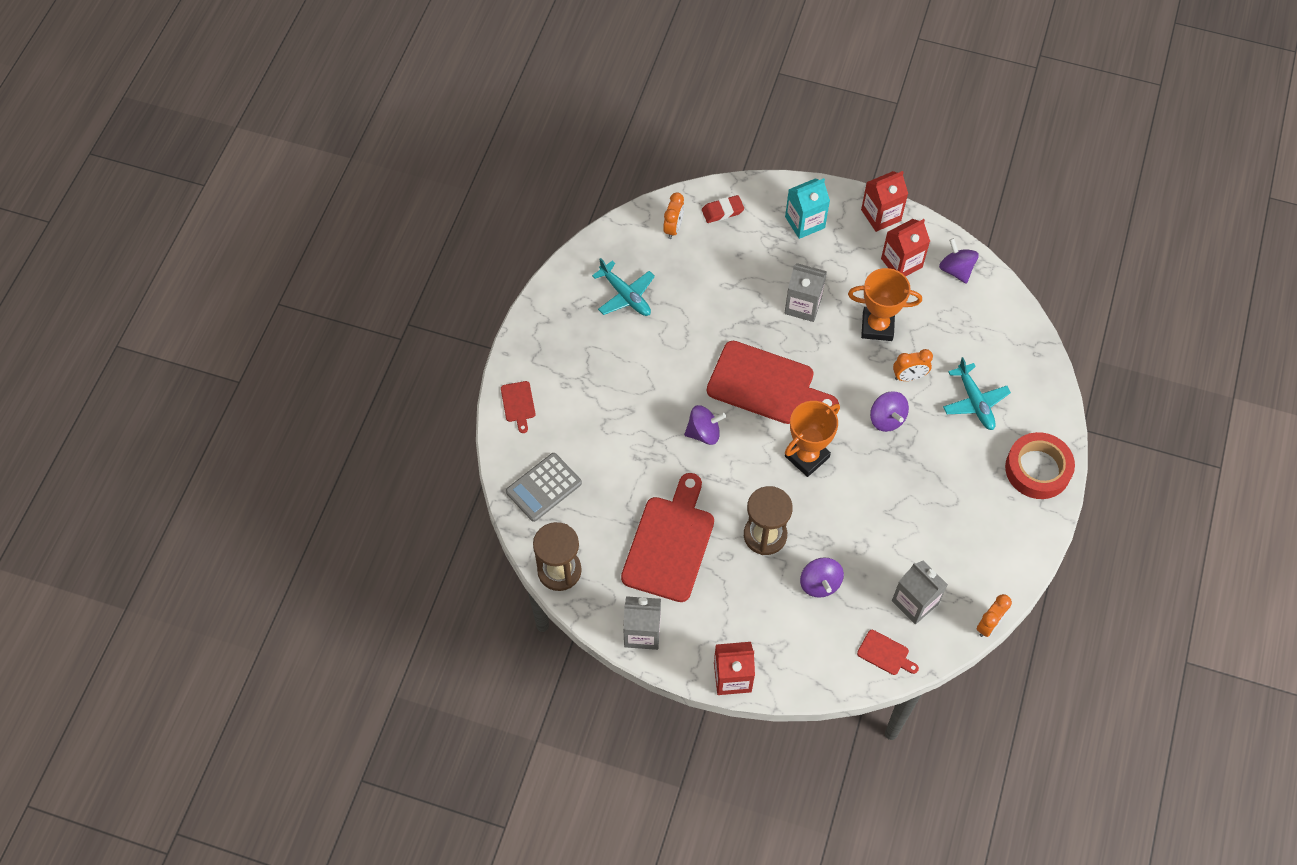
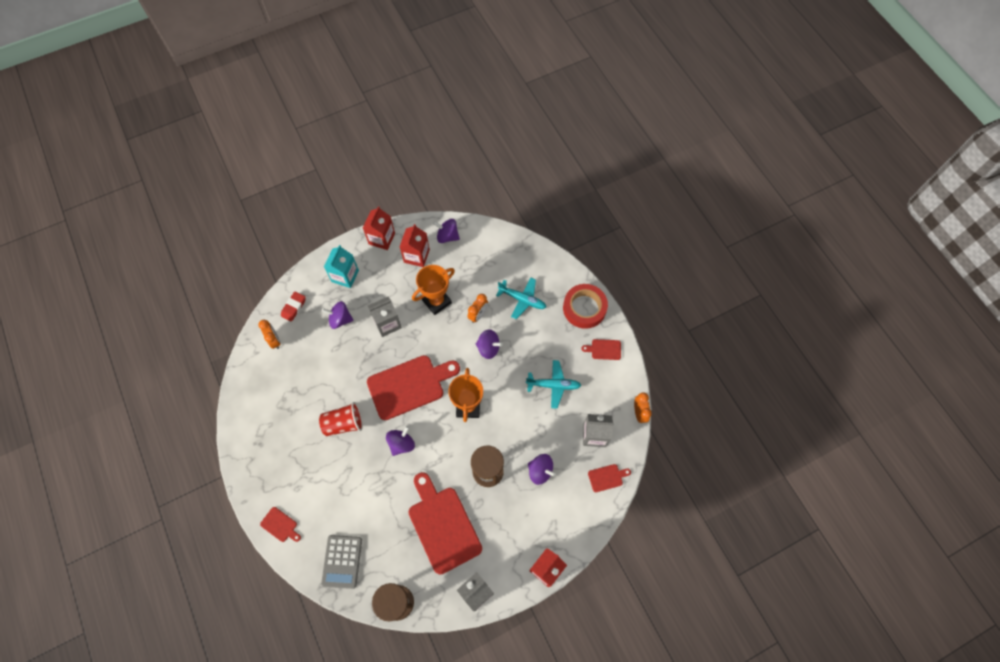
camera: 45 degrees left, 5 degrees up
(625, 295) = (283, 403): turquoise plane -> turquoise plane (553, 385)
(665, 364) = (343, 423): none -> red cup
(758, 261) = (340, 319): none -> purple spinning top
(1016, 529) = (604, 349): none -> red cutting board

